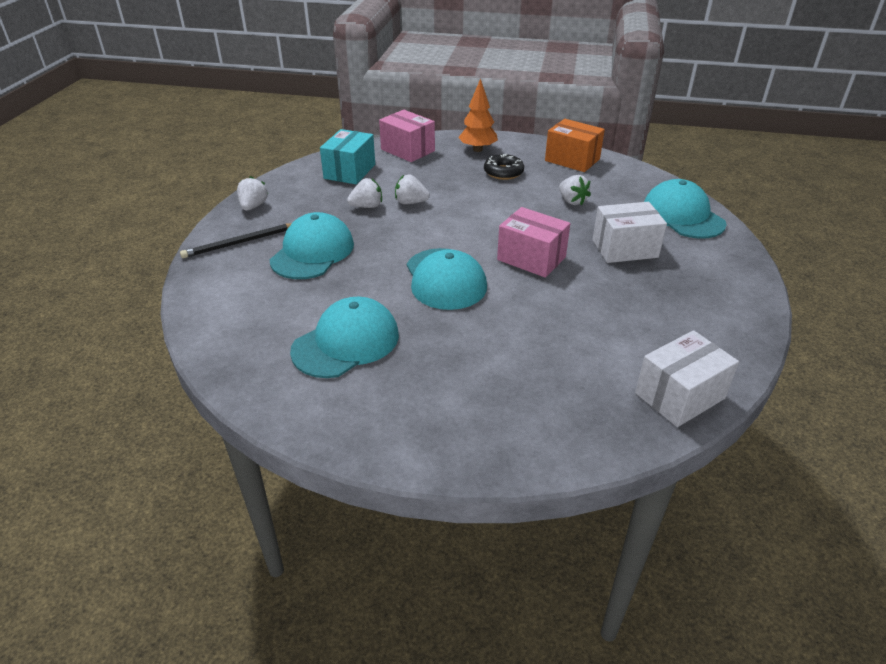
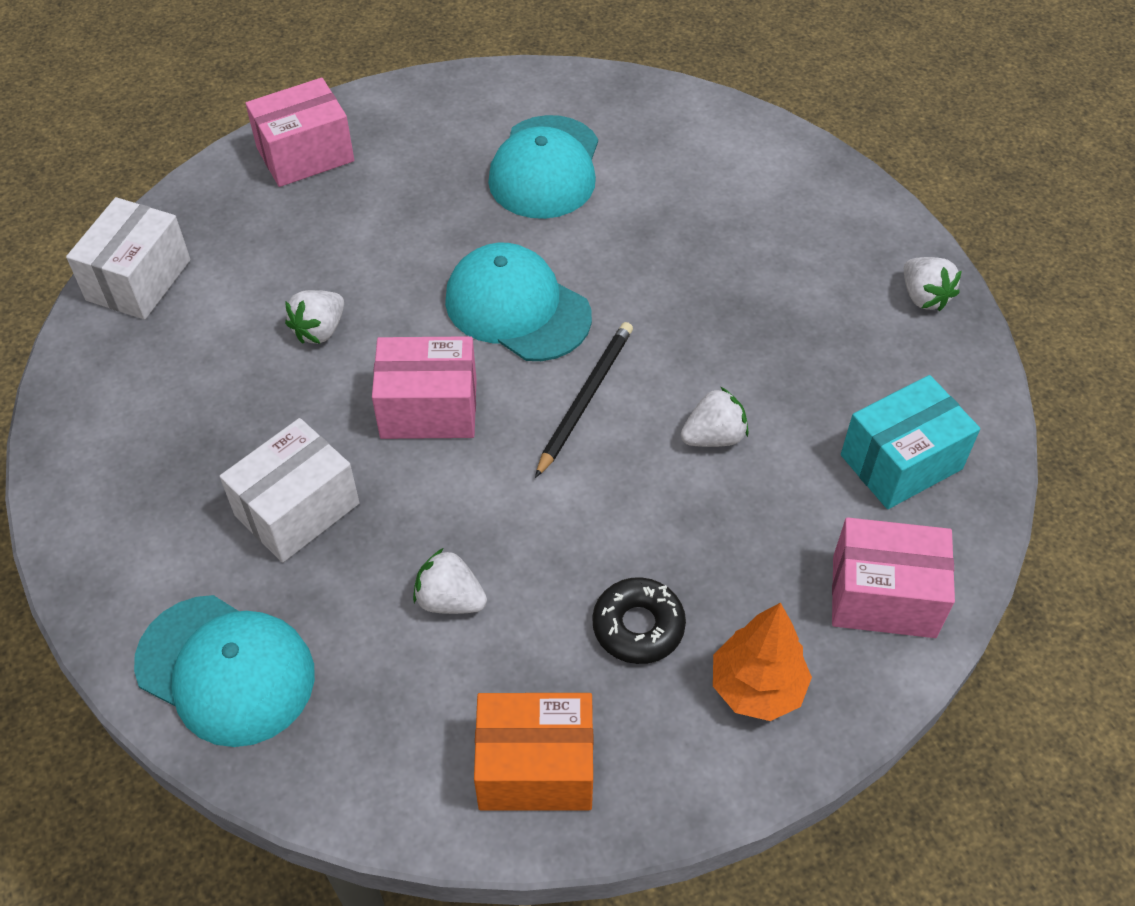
camera: 145 degrees right, 15 degrees up
(240, 243) = (841, 227): black pencil -> black pencil (585, 398)
(312, 252) = (732, 262): turquoise cap -> none
(349, 171) = (901, 462): turquoise box -> turquoise box turned 75 degrees clockwise
(367, 206) = (768, 389): white strawberry -> white strawberry (319, 330)
(502, 436) = (305, 154): none -> pink box

